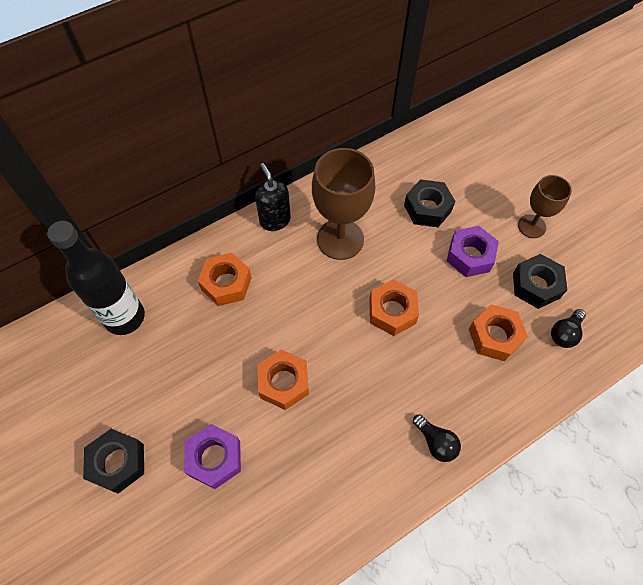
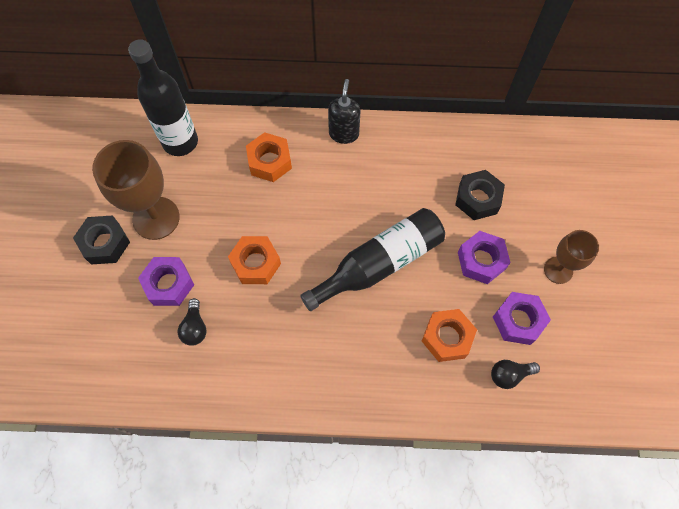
camera: 35 degrees right, 5 degrees up
(340, 239) = (384, 180): brown goblet -> brown goblet (156, 218)
(392, 311) = (379, 264): orange nut -> black bottle
(436, 442) = (333, 383): black light bulb -> black light bulb (195, 327)
(536, 285) = (518, 321): black nut -> purple nut

